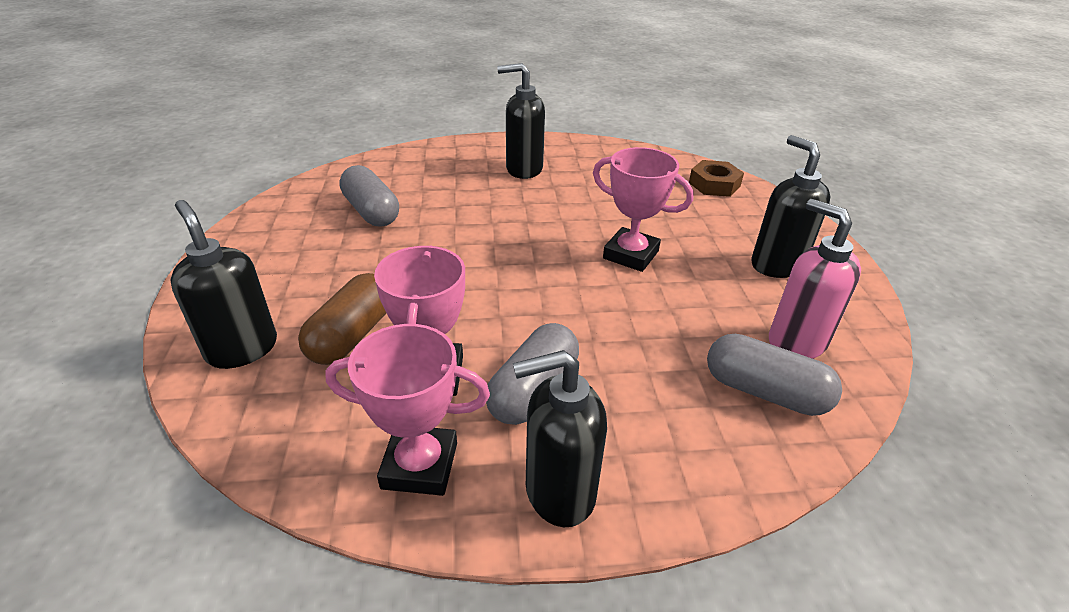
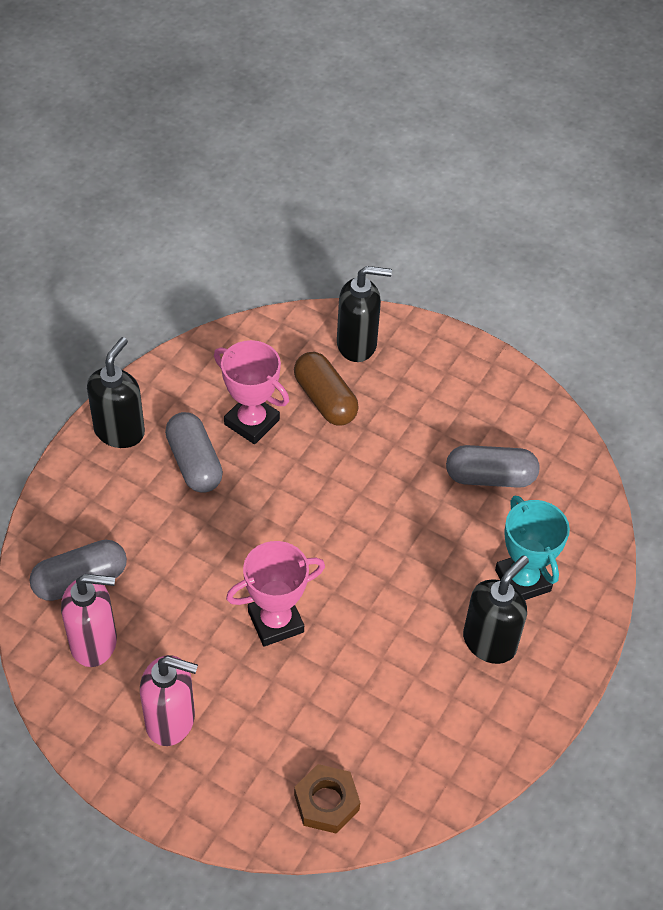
camera: 125 degrees right, 15 degrees up
(420, 465) = (190, 385): pink trophy -> none
(458, 172) = (522, 580): none -> turquoise trophy
(776, 265) = (171, 721): black soap dispenser -> pink soap dispenser

